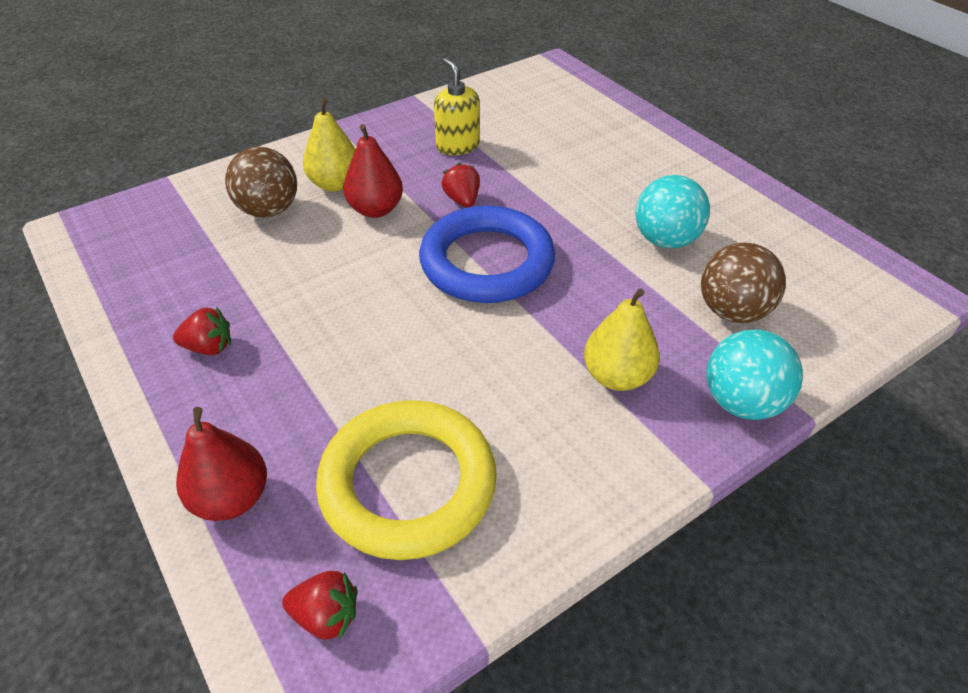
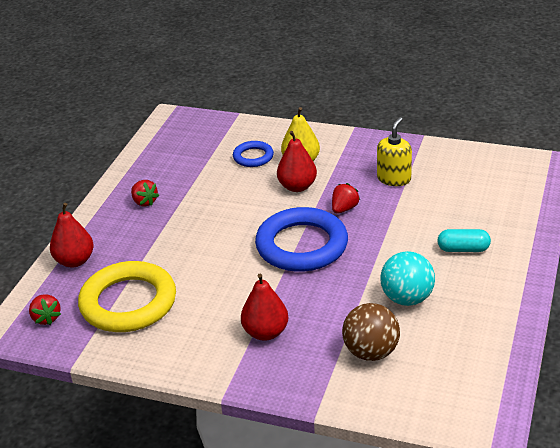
camera: 55 degrees right, 10 degrees down
(269, 210) = (253, 157): brown ball -> blue ring
(617, 376) = (265, 332): yellow pear -> red pear
(625, 167) = (463, 249): none -> turquoise capsule
(741, 402) = (296, 385): turquoise ball -> none

